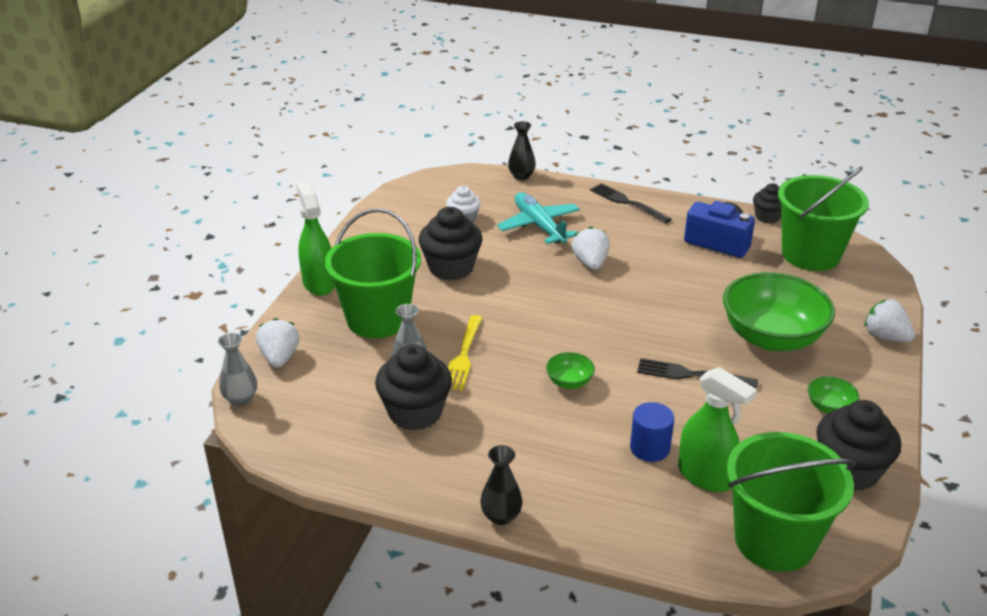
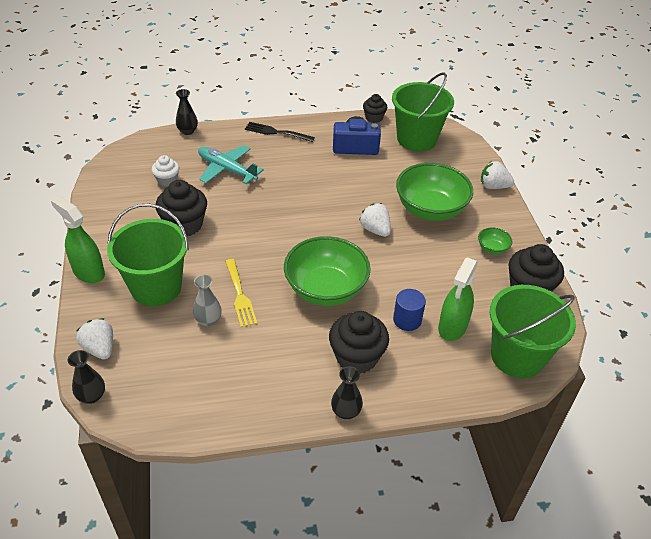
camera: 30 degrees left, 10 degrees up
(241, 399) = (92, 396): grey vase -> black vase
(415, 412) = (235, 354): black cupcake -> black cupcake (356, 357)
(569, 382) = (326, 289): green bowl -> green bowl, size x2.34
(590, 263) = (281, 189): white strawberry -> white strawberry (375, 230)
(691, 374) = (399, 254): black fork -> none
(705, 476) = (452, 327): green spray bottle -> green spray bottle turned 105 degrees clockwise

